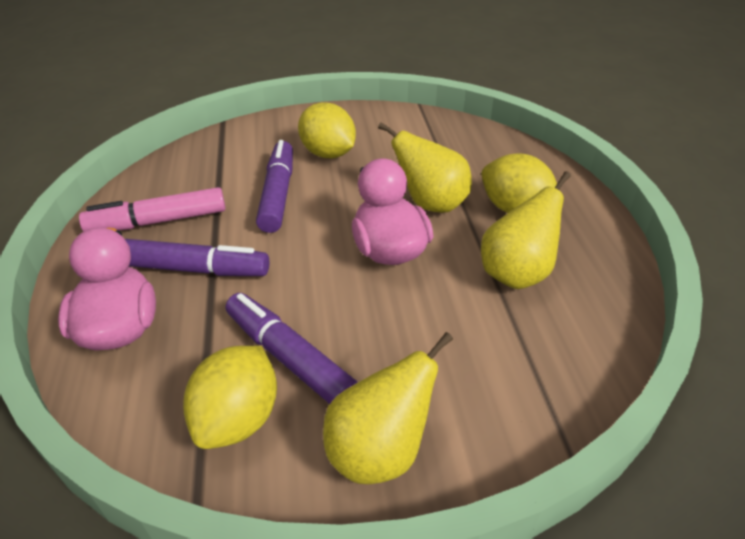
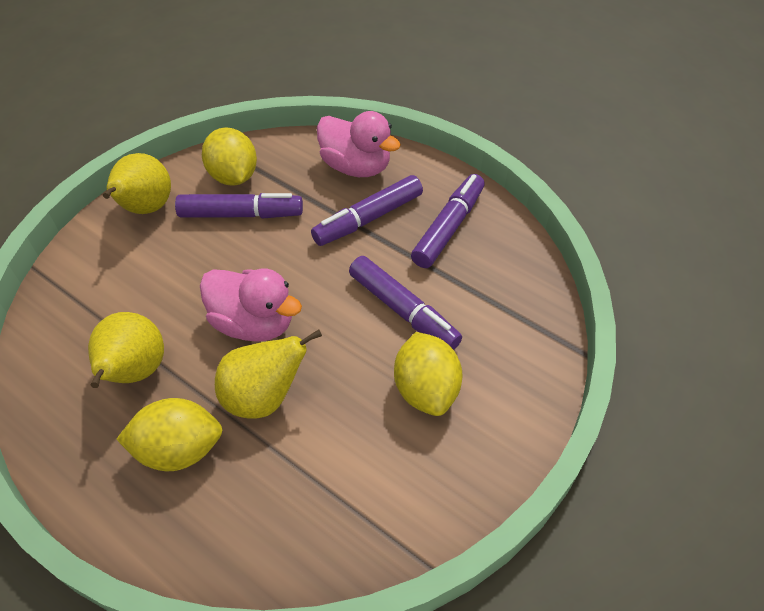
camera: 135 degrees right, 10 degrees up
(158, 221) = (449, 227): pink marker -> purple marker
(328, 153) = (426, 389): yellow lemon -> yellow lemon turned 75 degrees clockwise

